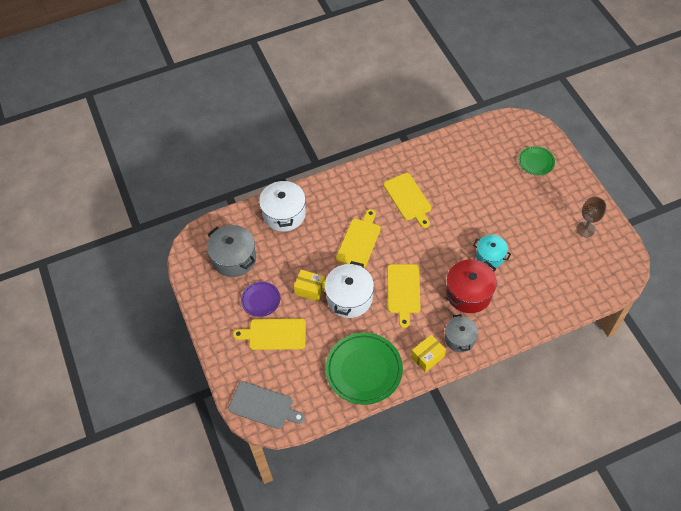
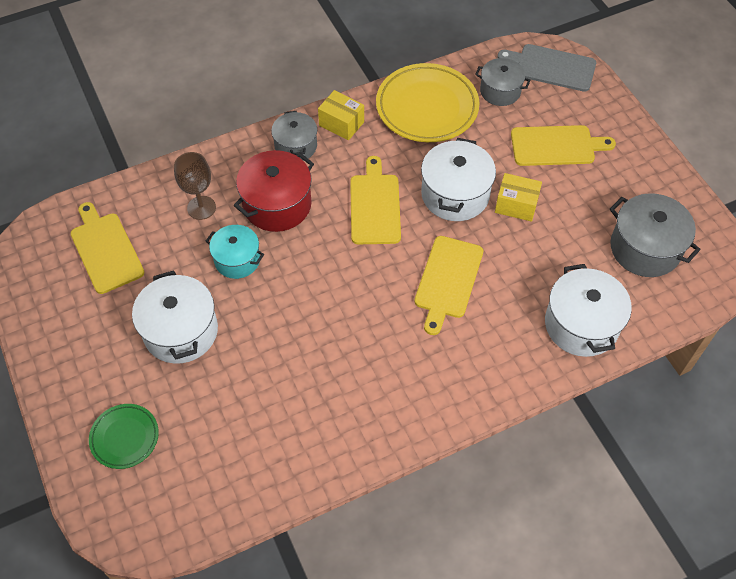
camera: 175 degrees right, 0 degrees up
(261, 300) = (587, 189): purple plate -> none
(307, 383) = (500, 91): none -> grey pot
(364, 370) = (427, 107): green plate -> yellow plate
(408, 198) = (367, 357): yellow cutting board -> yellow cutting board (105, 250)
(427, 357) = (341, 124): yellow box -> yellow box turned 75 degrees clockwise
(517, 214) = (181, 331): none -> white pot
(585, 229) = (72, 307): brown goblet -> brown goblet (201, 208)

